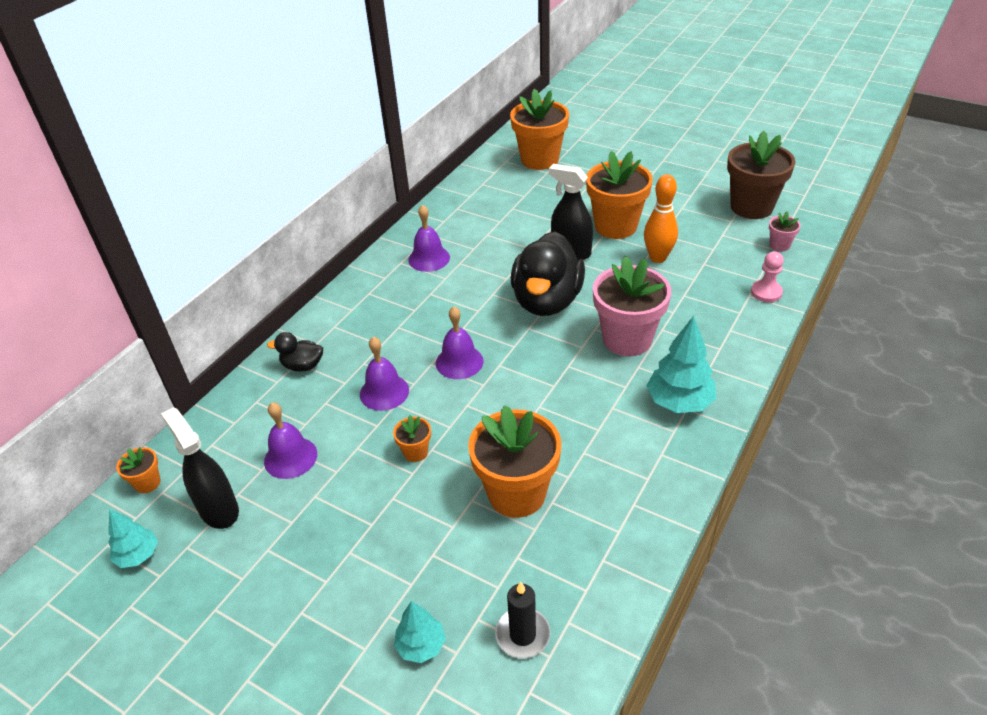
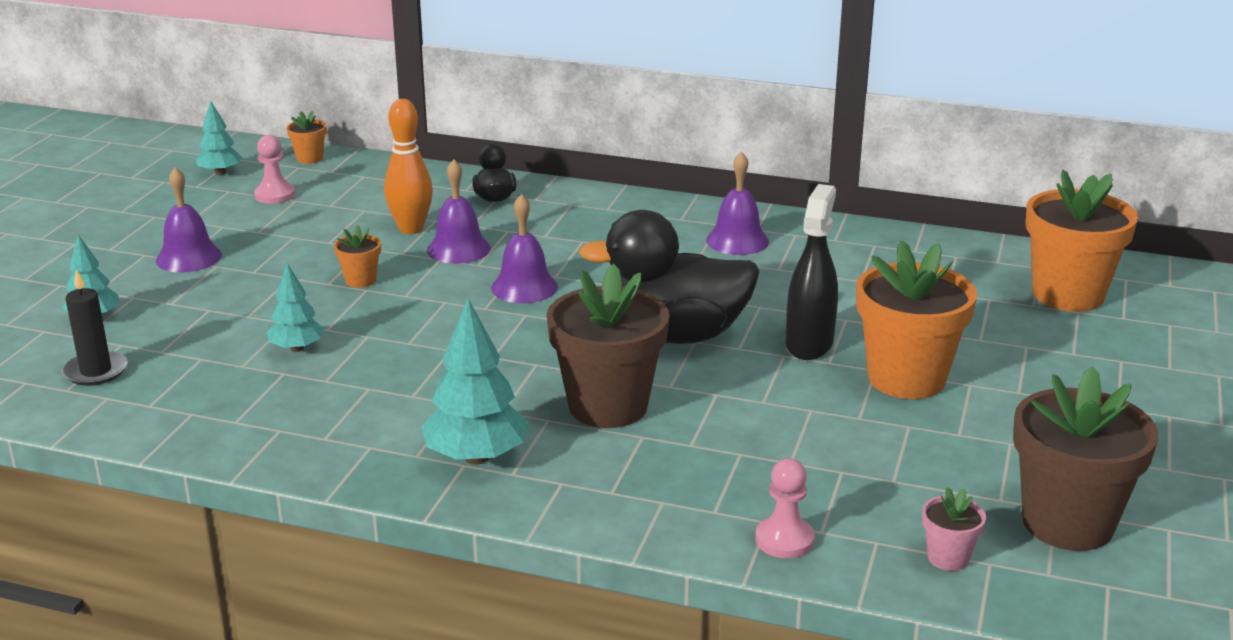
camera: 75 degrees right, 15 degrees down
(218, 509) = (275, 195): black spray bottle -> pink pawn
(290, 457) = (348, 216): purple bell -> purple bell (189, 257)
(516, 493) = (297, 348): orange flower pot -> turquoise tree
(627, 339) = (608, 406): pink flower pot -> brown flower pot
(658, 258) = (834, 423): orange bowling pin -> orange bowling pin (411, 229)

